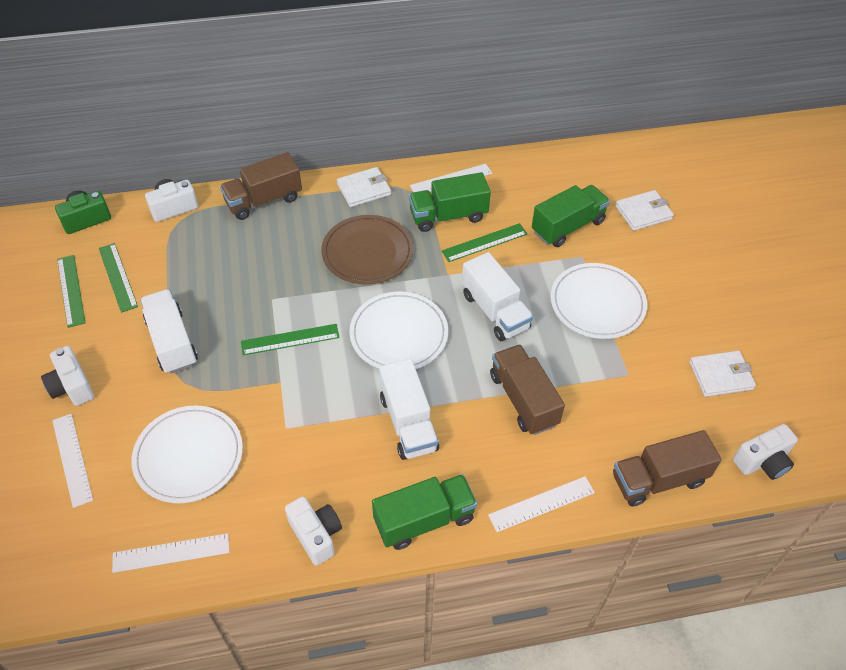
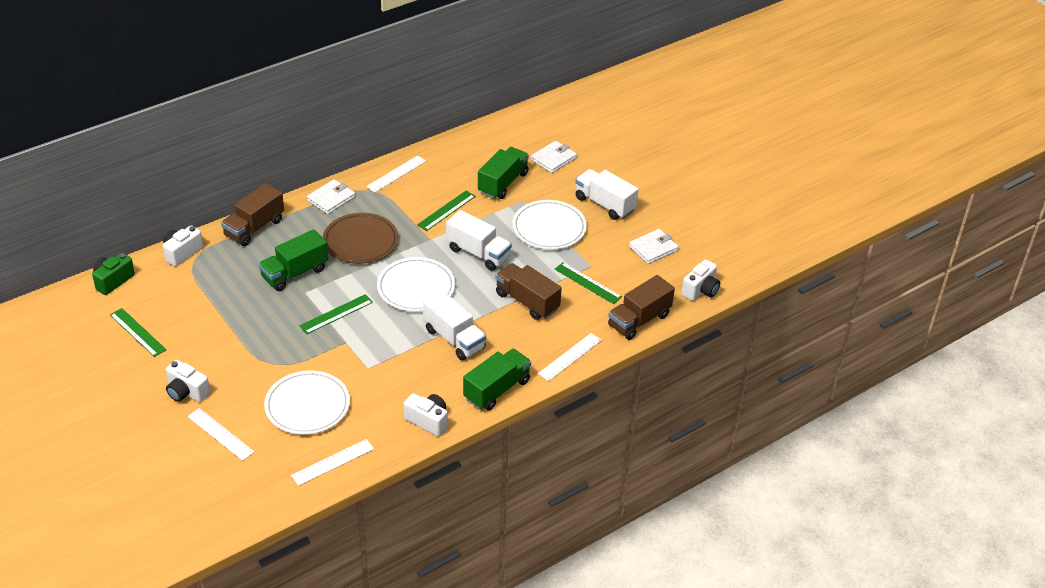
camera: 25 degrees left, 10 degrees down
(117, 277) = (170, 313): green ruler -> green ruler (587, 283)
(172, 342) = (245, 342): white truck -> white truck (605, 204)
(448, 216) = (408, 200): green truck -> green truck (294, 273)

